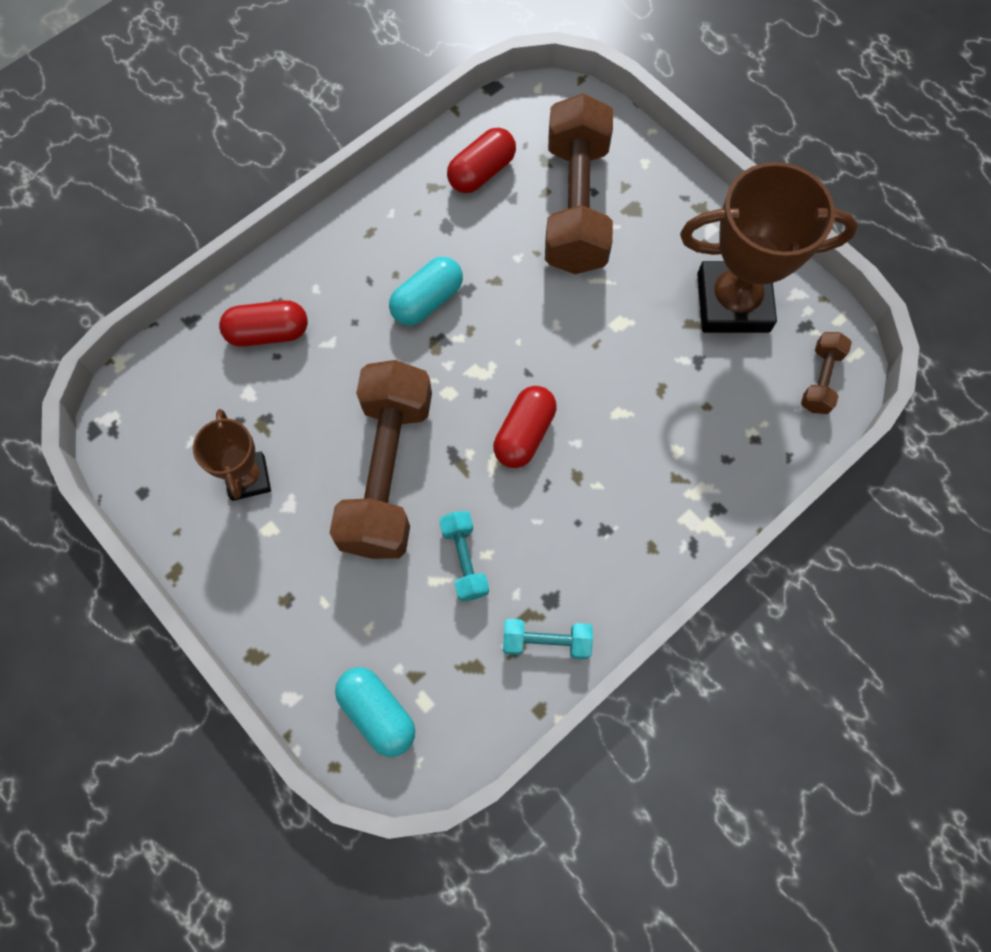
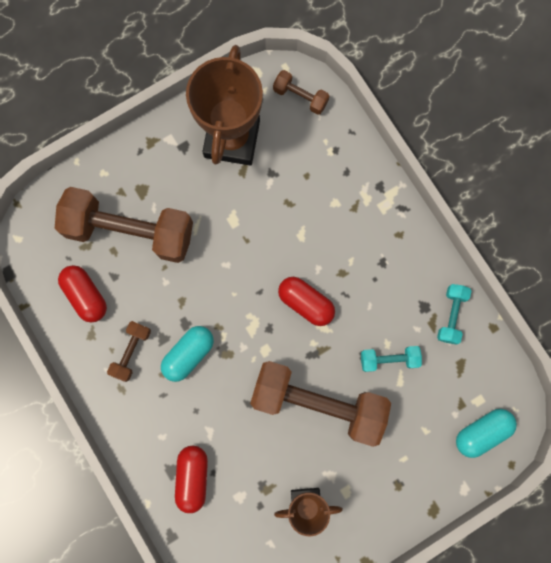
camera: 80 degrees left, 10 degrees up
(419, 235) = (131, 352): none -> brown dumbbell
(427, 301) = (189, 354): turquoise capsule -> turquoise capsule turned 75 degrees clockwise

